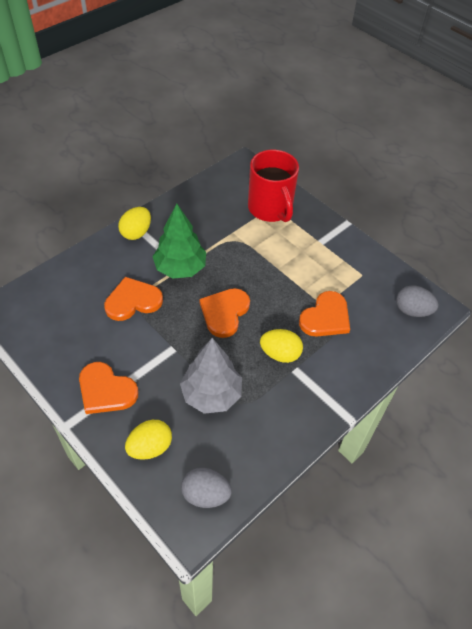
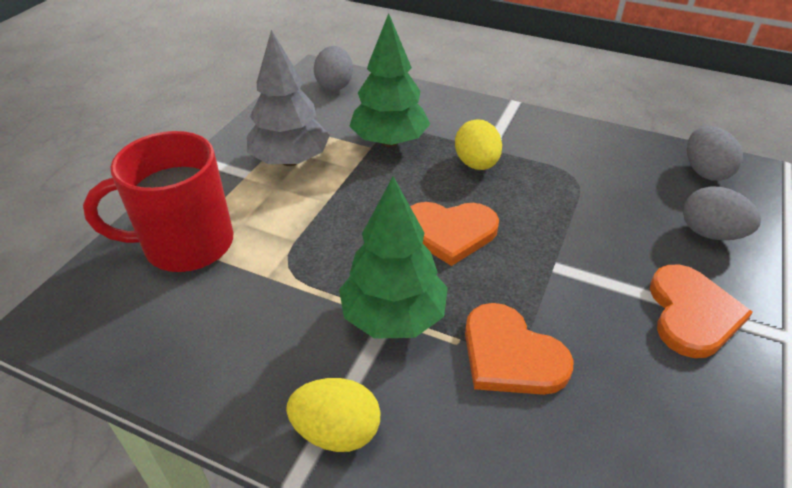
camera: 110 degrees left, 10 degrees down
(150, 447) = (710, 233): yellow egg -> grey egg
(211, 394) = (587, 204): grey tree -> grey tree (290, 160)
(270, 209) = (185, 244): red mug -> red mug turned 150 degrees counterclockwise
(325, 317) = (389, 141): orange heart -> green tree

